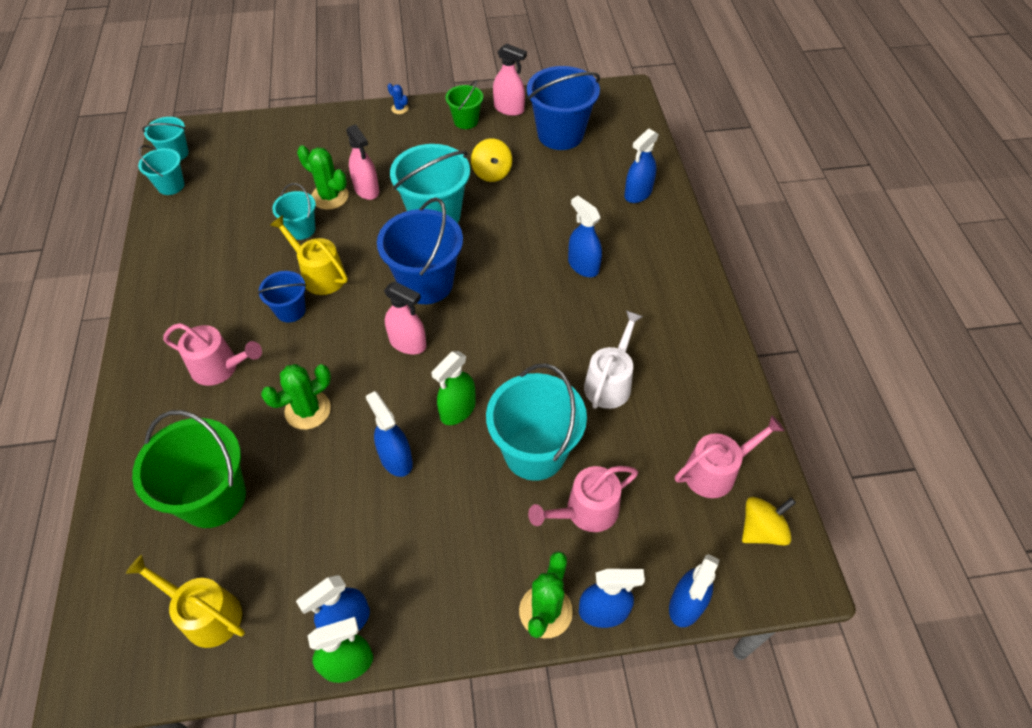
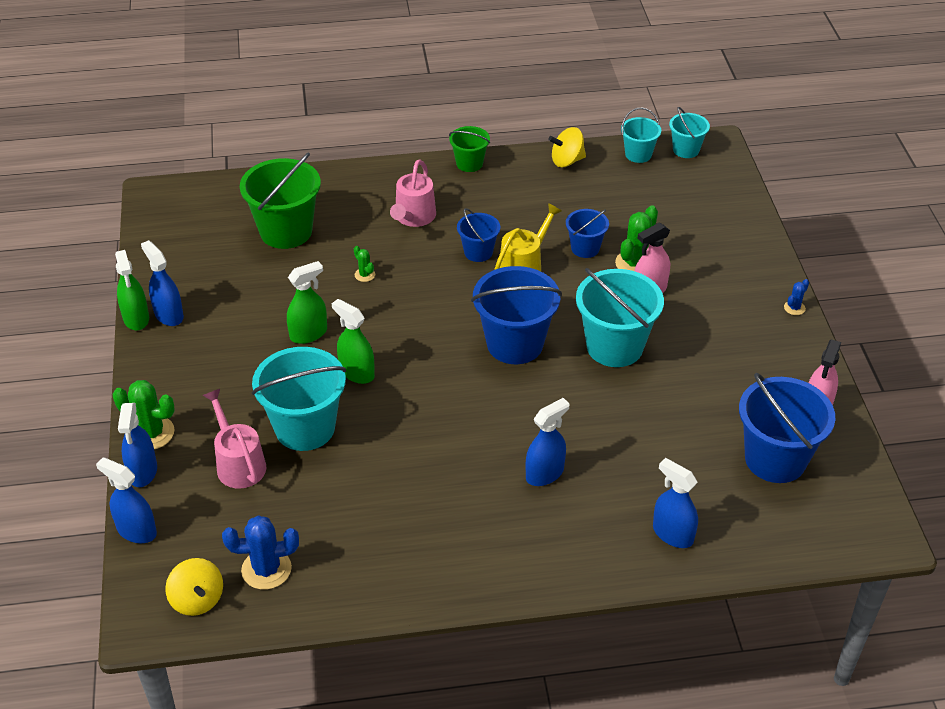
camera: 90 degrees right, 10 degrees down
(206, 614) = (190, 241): yellow watering can -> none
(301, 229) = (585, 248): turquoise bucket -> blue bucket
(308, 410) = (365, 275): green cactus -> green cactus, size x0.51
(396, 459) = (308, 334): blue spray bottle -> green spray bottle
(408, 343) = (437, 334): pink spray bottle -> none
(466, 121) = (784, 367): green bucket -> green bucket (469, 163)
(492, 173) = (691, 393): yellow spinning top -> yellow spinning top (567, 161)
(610, 382) = (381, 489): white watering can -> none
(715, 471) = (266, 569): pink watering can -> blue cactus

